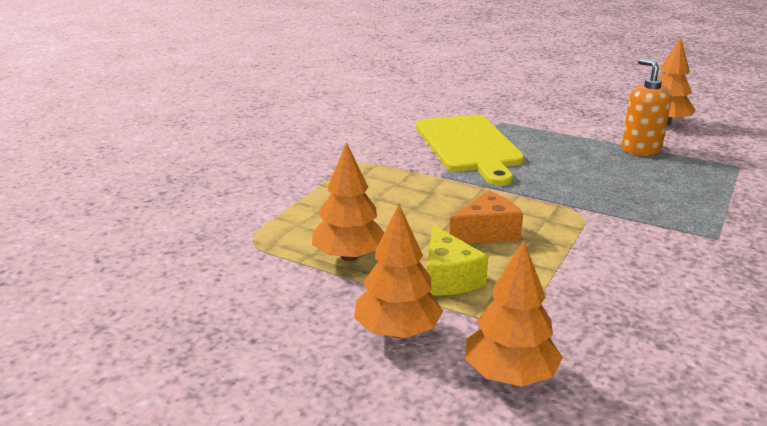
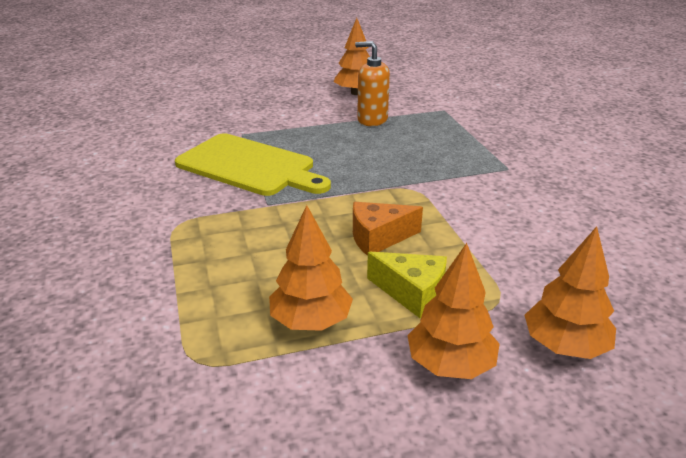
camera: 45 degrees left, 5 degrees up
(487, 233) = (378, 238): orange cheese -> orange cheese turned 120 degrees counterclockwise

